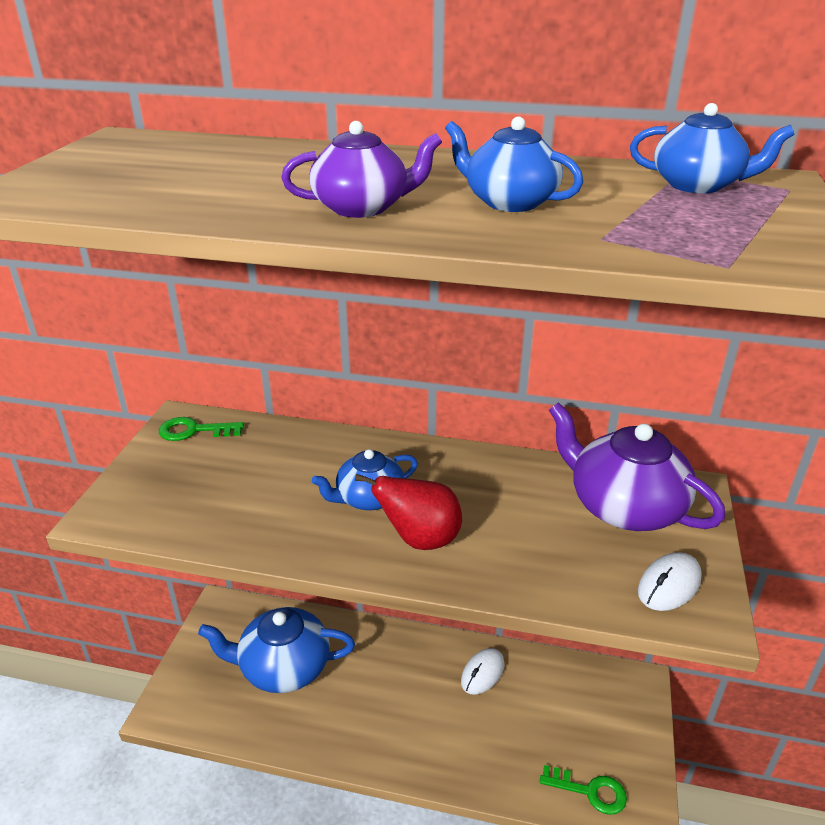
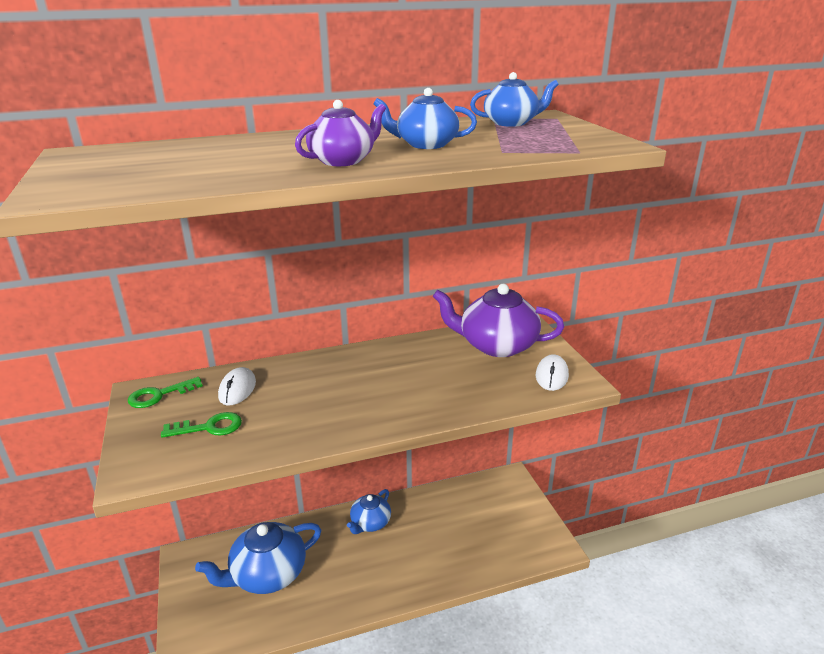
camera: 30 degrees left, 5 degrees down
(368, 498) = (336, 393): blue teapot -> blue teapot (370, 523)
(420, 539) = (391, 404): red pear -> none
(482, 673) = (414, 514): white mouse -> white mouse (237, 389)
(590, 791) = (521, 551): green key -> green key (209, 427)

